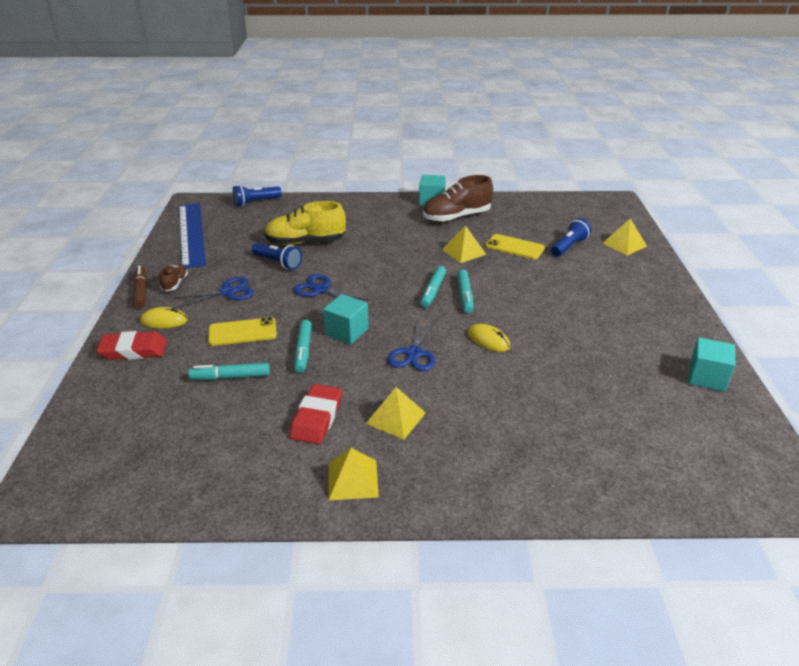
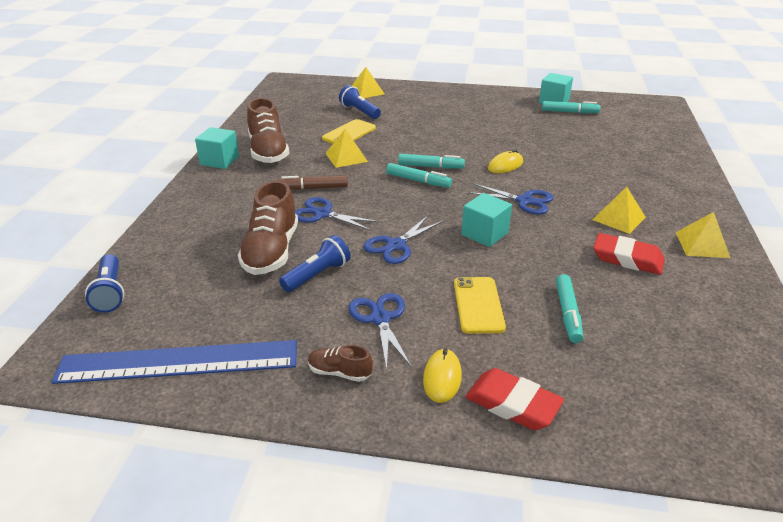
camera: 80 degrees left, 0 degrees up
(134, 350) = (512, 404): red eraser -> red eraser turned 60 degrees counterclockwise
(141, 291) = (351, 411): brown marker -> brown marker (313, 188)
(303, 351) = (518, 262): turquoise marker -> turquoise marker (569, 112)
(305, 242) = (271, 251): yellow shoe -> brown shoe
(361, 254) = (322, 214): none -> blue scissors

